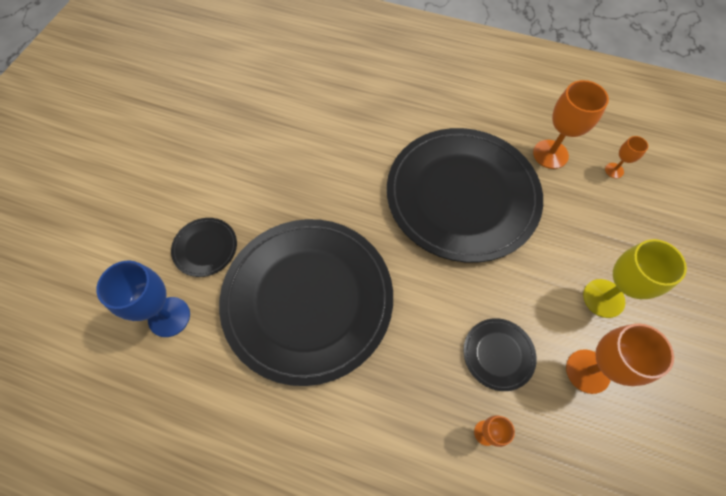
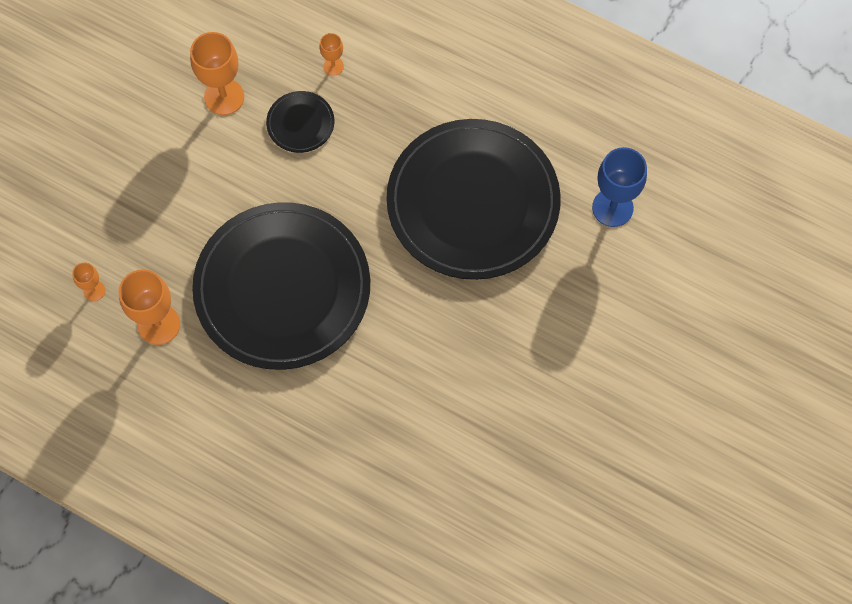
camera: 170 degrees left, 5 degrees up
(205, 248) = (577, 274): black plate -> none
(603, 298) = (178, 155): yellow goblet -> none

